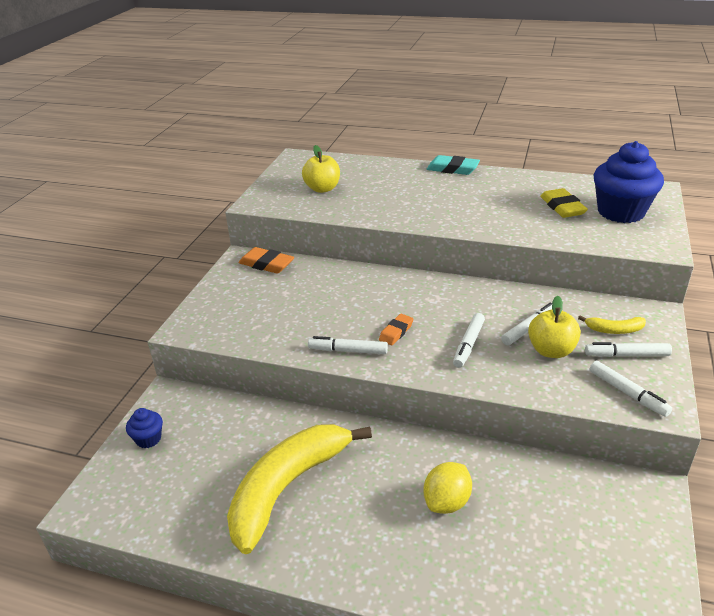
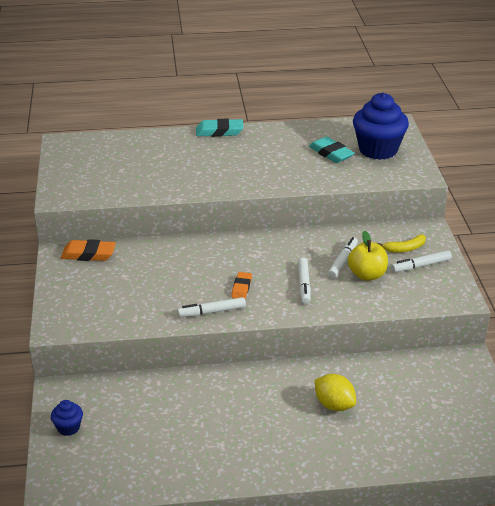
camera: 25 degrees left, 0 degrees up
(287, 487) = (211, 429): yellow banana -> none
(322, 189) = (112, 172): yellow apple -> none
(447, 502) = (334, 405): yellow lemon -> yellow lemon turned 60 degrees counterclockwise
(562, 207) = (331, 153): yellow eraser -> turquoise eraser
(627, 393) = (433, 293): white marker -> none

